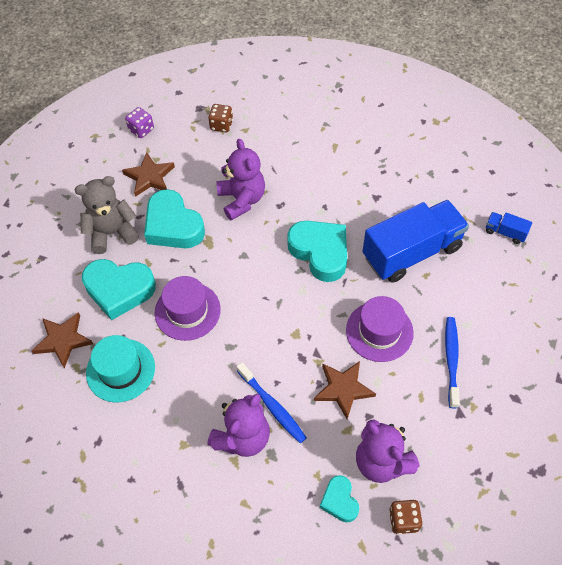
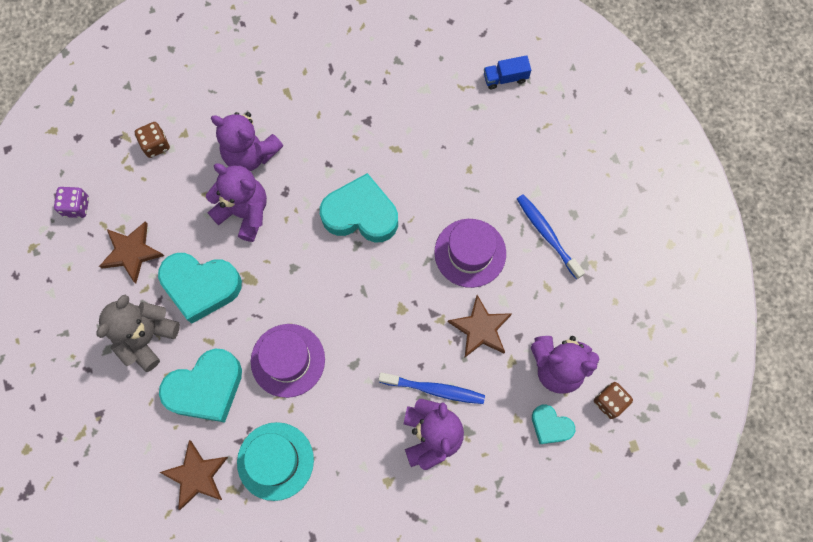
camera: 40 degrees left, 15 degrees up
(277, 168) = (250, 154): none -> purple teddy bear
(411, 252) = (440, 155): blue truck -> none

